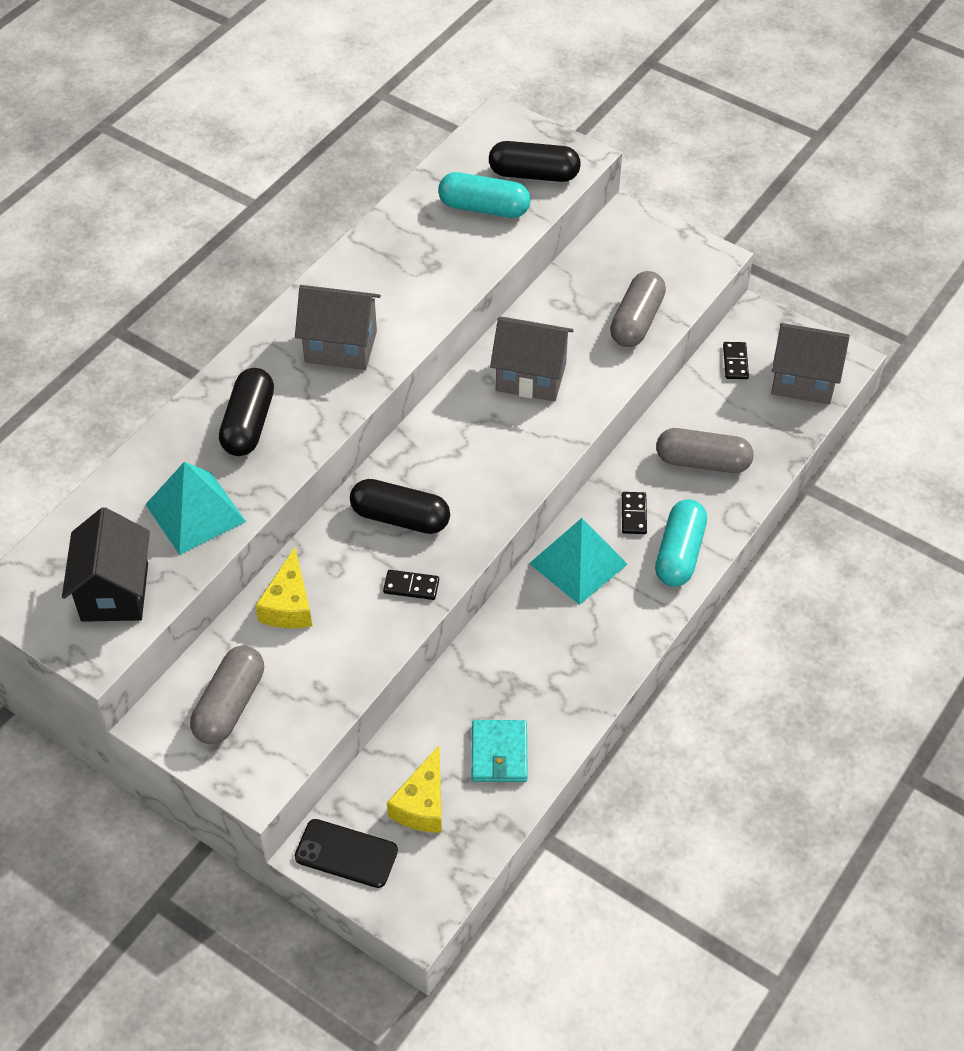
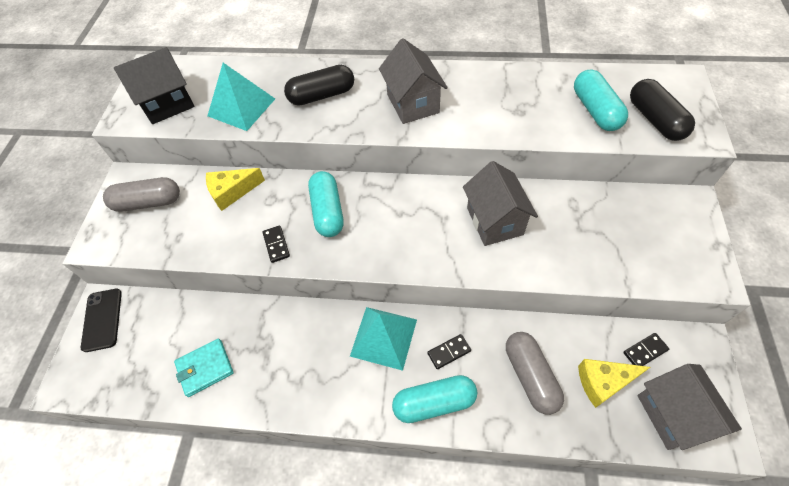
camera: 65 degrees right, 5 degrees up
(400, 518) = (327, 211): black capsule -> turquoise capsule
(422, 804) = (150, 343): yellow cheese -> yellow cheese (603, 382)
(637, 321) = (601, 258): grey capsule -> none

